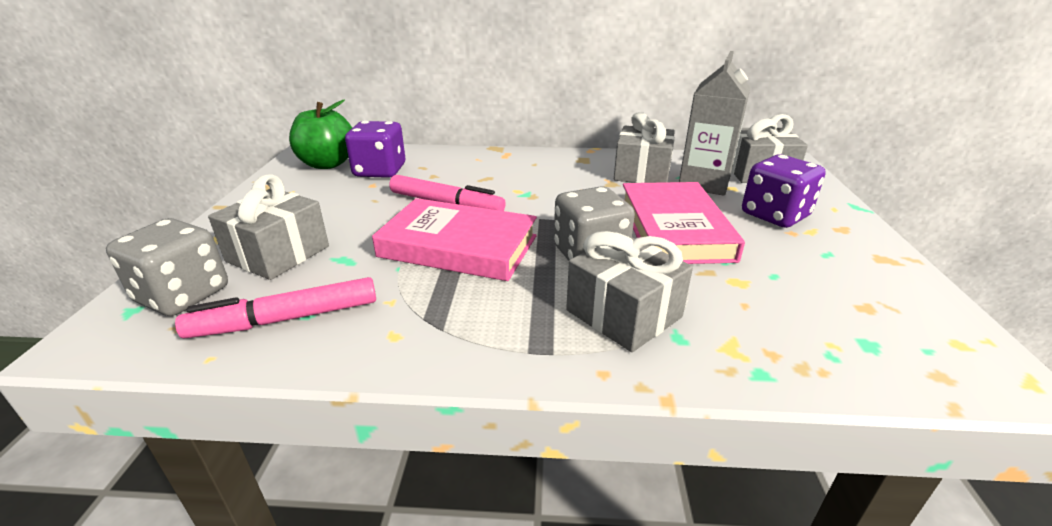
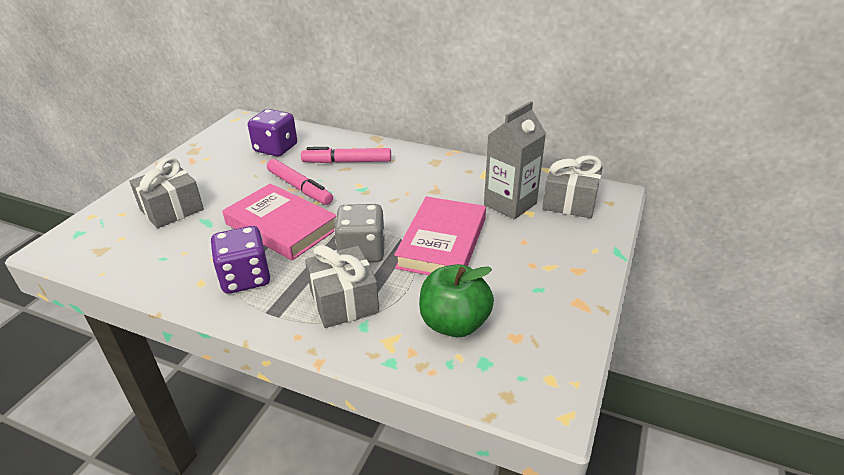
camera: 20 degrees right, 5 degrees up
(183, 295) = (107, 229): grey dice -> none
(286, 319) = (151, 258): pink marker -> pink marker (347, 162)
(327, 164) = (245, 135): green apple -> green apple (454, 323)
(642, 173) = (469, 184): grey gift -> none
(775, 215) = (535, 246): purple dice -> purple dice (245, 278)

